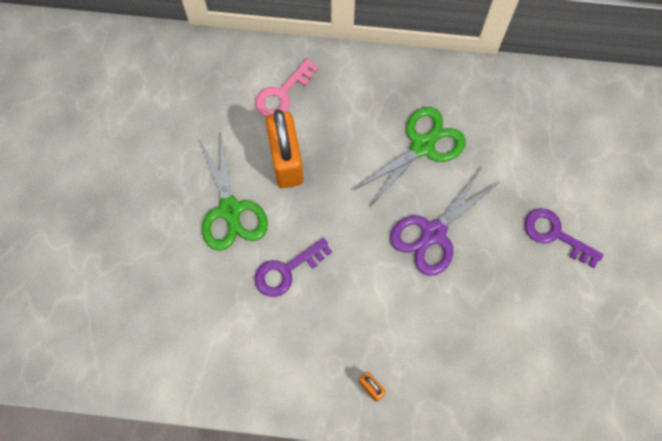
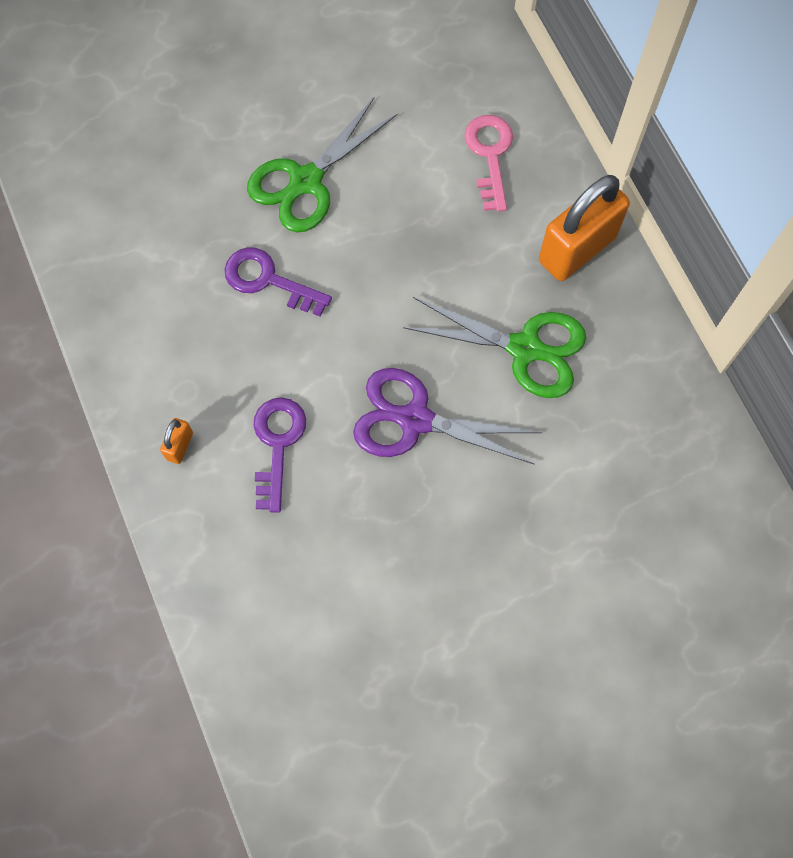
camera: 60 degrees right, 0 degrees up
(282, 94) = (490, 155): pink key -> pink key turned 75 degrees clockwise
(286, 161) = (404, 207): orange padlock -> orange padlock (577, 249)
(555, 235) = (504, 570): purple key -> purple key (277, 444)

